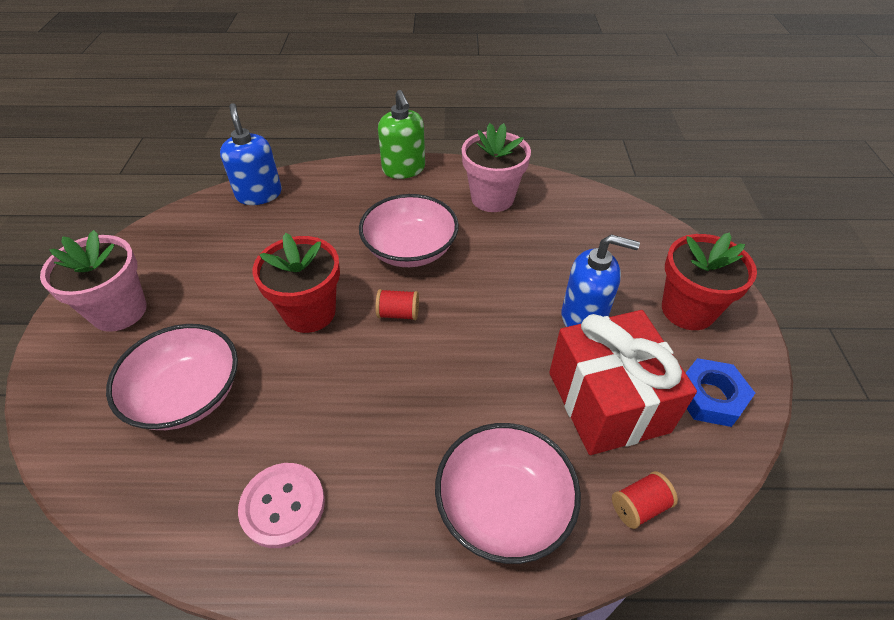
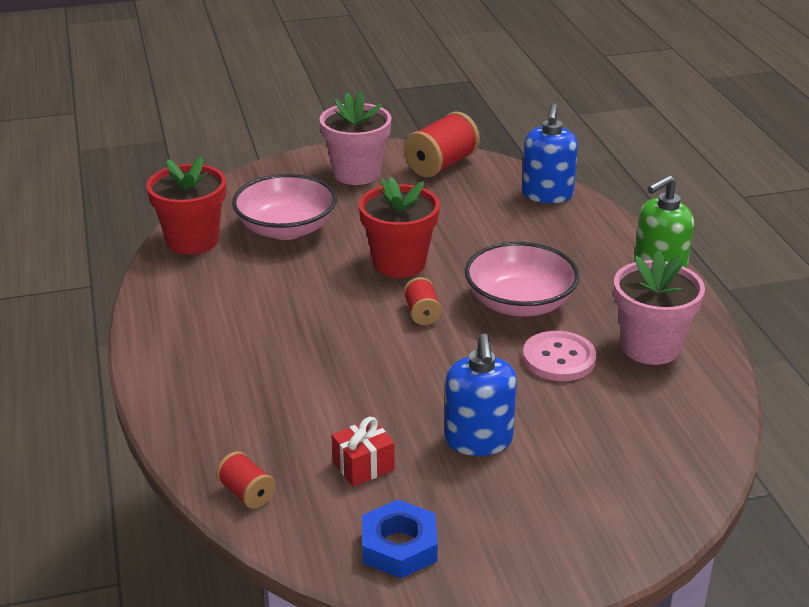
camera: 75 degrees right, 15 degrees down
(156, 245) = (441, 165): none -> red spool
(259, 194) = (547, 195): blue soap dispenser -> blue soap dispenser turned 135 degrees clockwise
(283, 505) = (201, 298): pink button -> pink button (559, 358)
(503, 506) = (227, 409): pink bowl -> none
(608, 401) = (363, 466): red gift -> red gift, size x0.44
(687, 310) = (534, 528): red flower pot -> red flower pot (192, 241)

